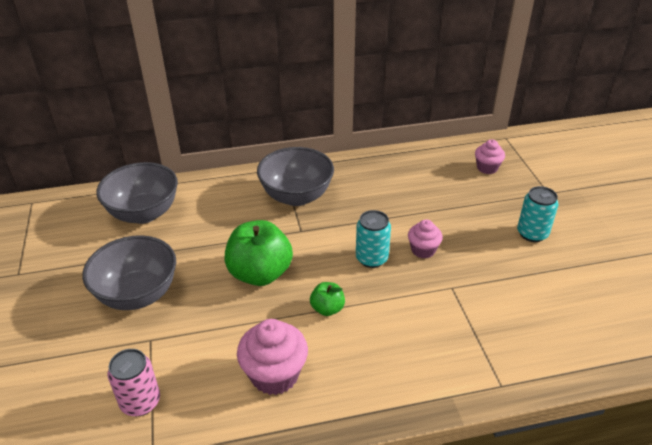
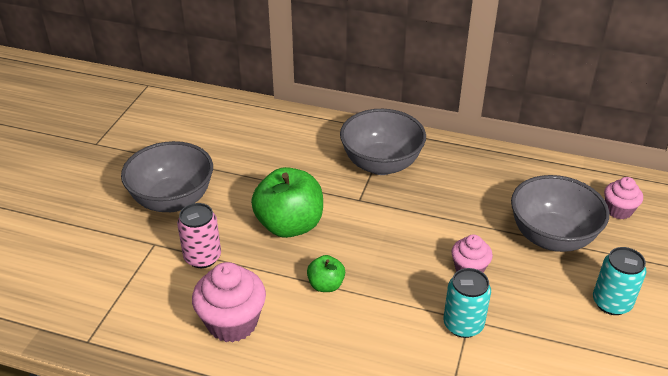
camera: 30 degrees right, 0 degrees up
(140, 402) = (109, 293): pink can -> pink can (202, 257)
(144, 213) = (230, 128): grey bowl -> grey bowl (551, 237)
(371, 258) = (408, 255): turquoise can -> turquoise can (463, 325)

